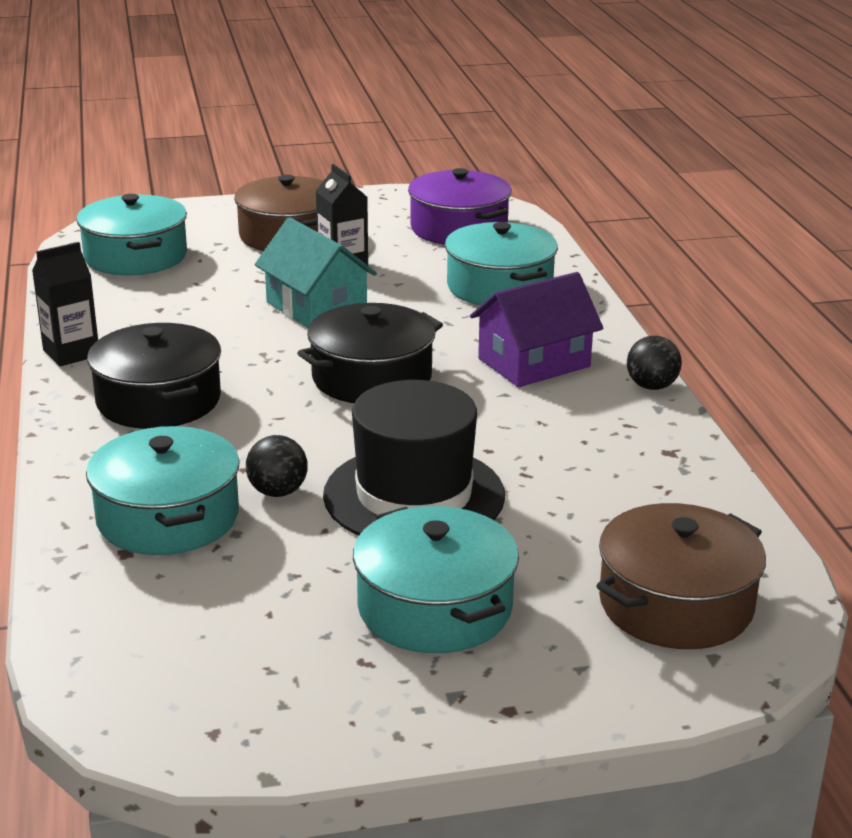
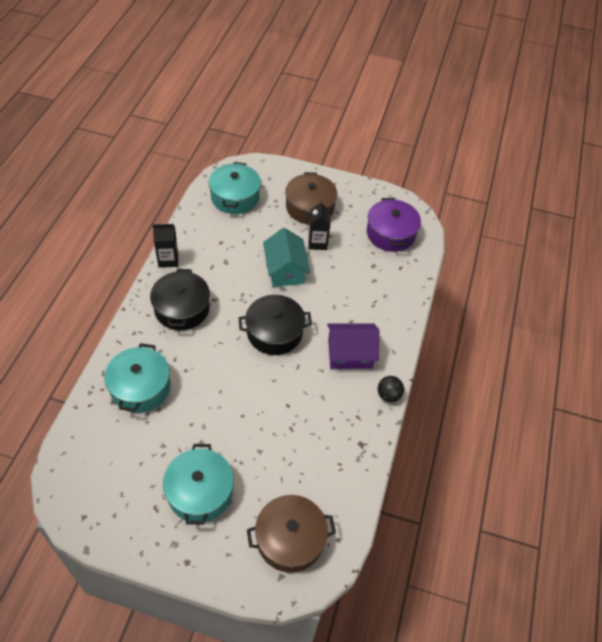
camera: 25 degrees right, 25 degrees up
(278, 492) = (189, 391): black ball -> none
(414, 495) = (238, 420): black hat -> none
(499, 287) = (376, 289): turquoise pot -> none

